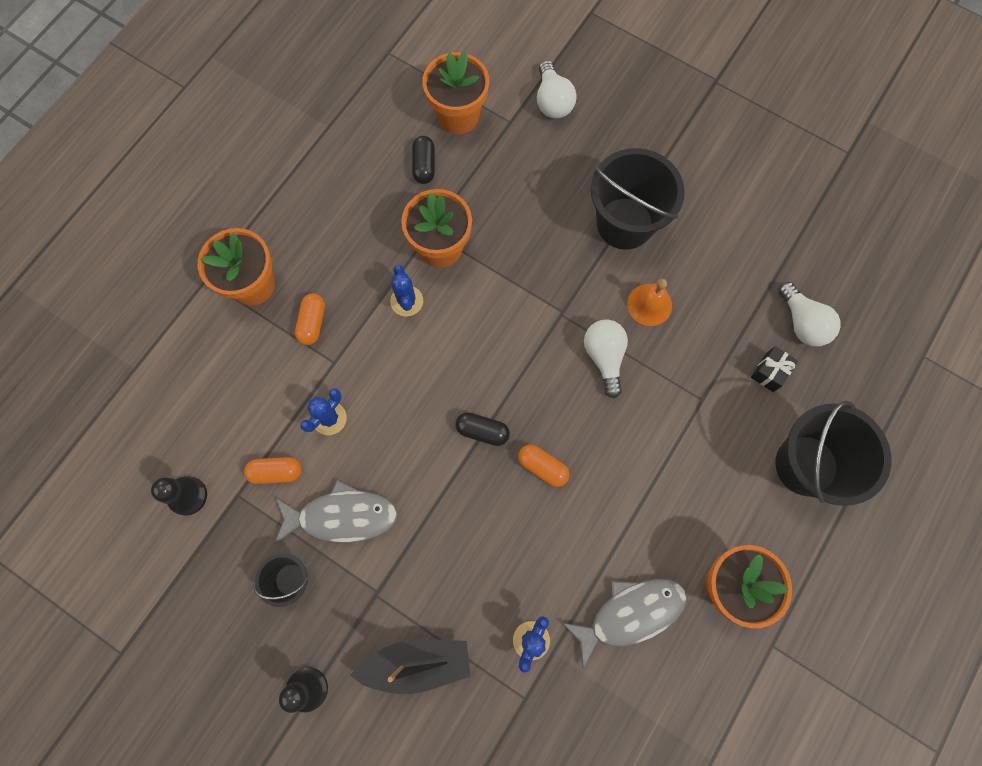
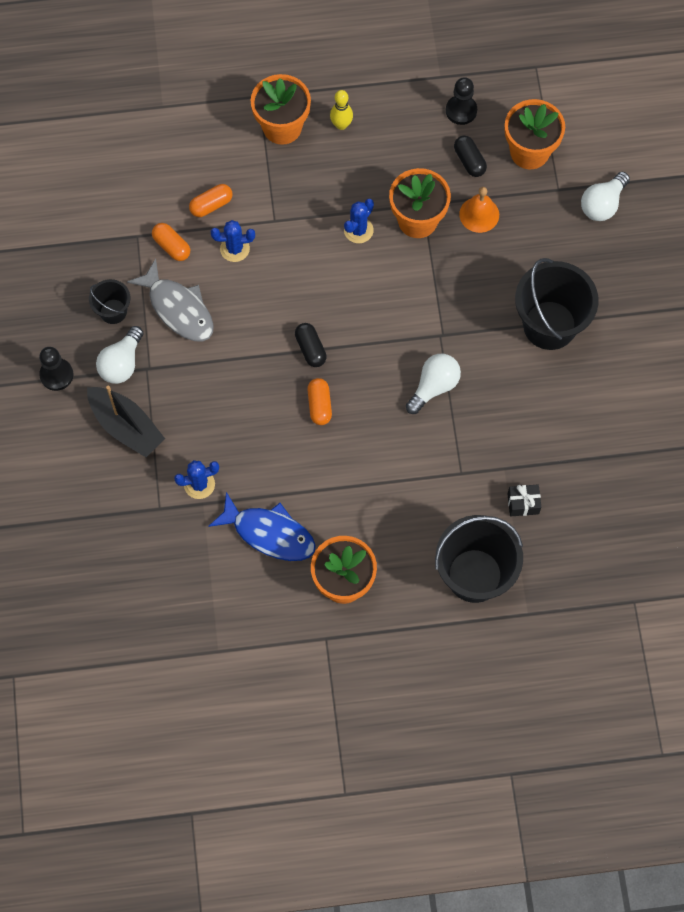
camera: 50 degrees right, 5 degrees down
(187, 496) = (111, 208): black pawn -> black pawn (461, 111)
(297, 236) = (341, 125): none -> yellow bowling pin
(312, 323) = (289, 185): orange capsule -> orange capsule (211, 205)
(424, 165) = (469, 161): black capsule -> black capsule turned 75 degrees counterclockwise
(630, 614) = (269, 533): grey fish -> blue fish
(649, 304) = (501, 387): orange bell -> orange bell (479, 214)
(802, 323) = (582, 500): white light bulb -> white light bulb (122, 363)

